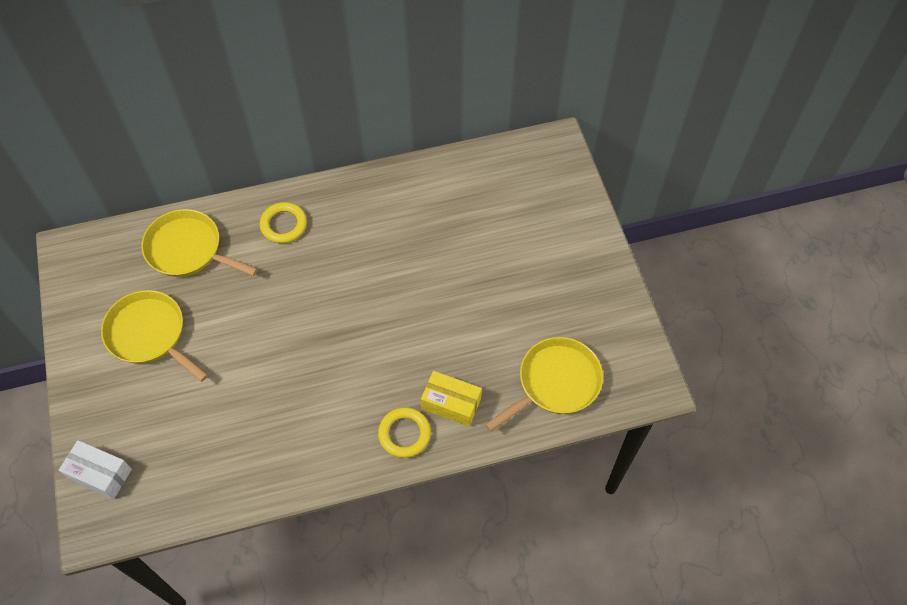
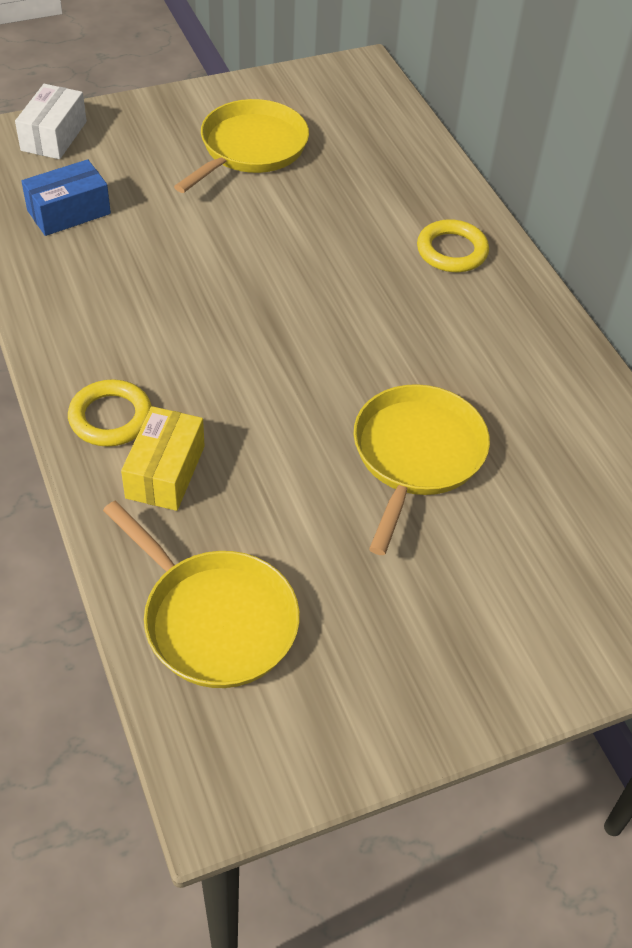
camera: 80 degrees right, 10 degrees down
(187, 249) = (386, 164): yellow pan -> yellow pan (416, 455)
(197, 461) = (69, 212): none -> blue box

